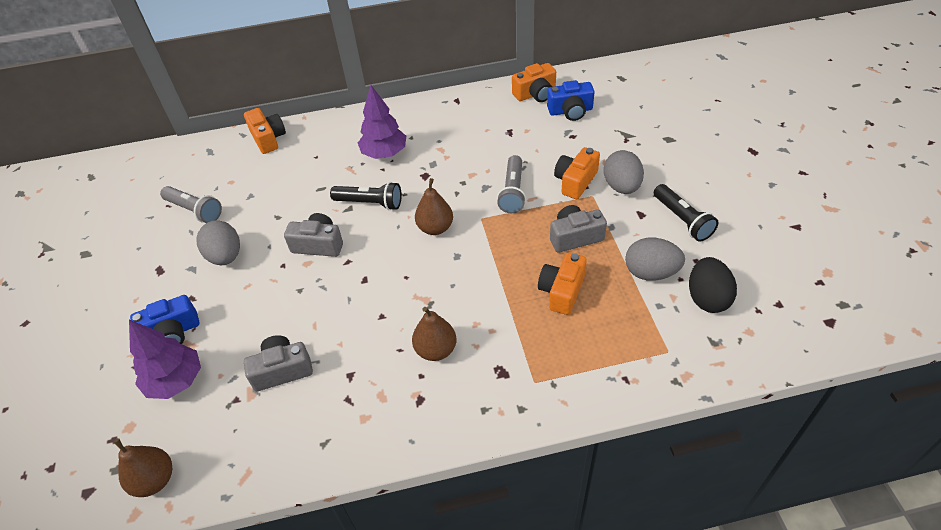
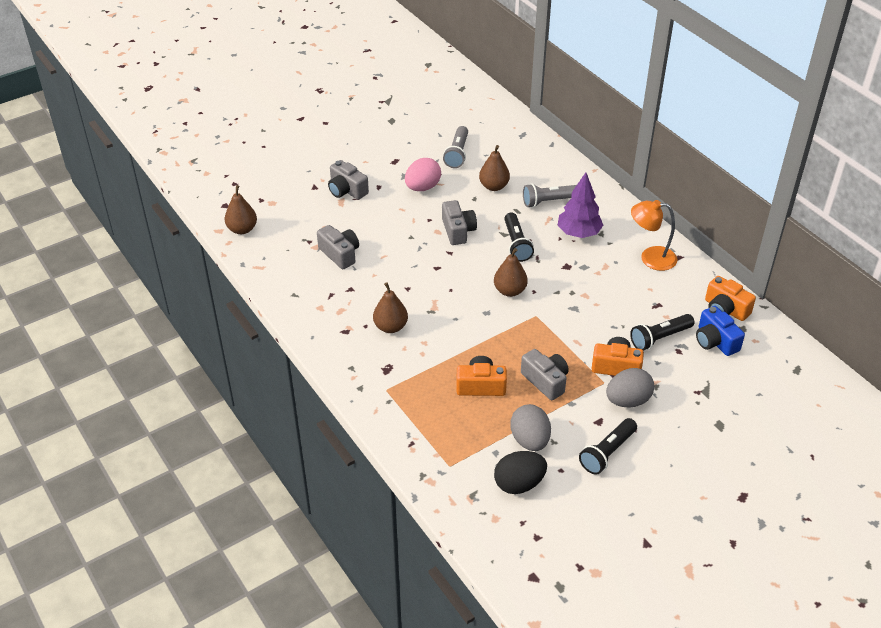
camera: 65 degrees right, 5 degrees down
(172, 332) = (347, 190): blue camera -> grey camera
(176, 381) = (311, 208): purple tree -> none
(225, 256) = (422, 187): grey egg -> pink egg
(268, 138) = (555, 160): orange camera -> none
(271, 196) = (494, 186): none -> brown pear
(447, 117) = (650, 258): none -> orange lamp
(512, 192) = (578, 327): grey flashlight -> grey flashlight (549, 201)
(552, 143) = (659, 338): none -> black flashlight

